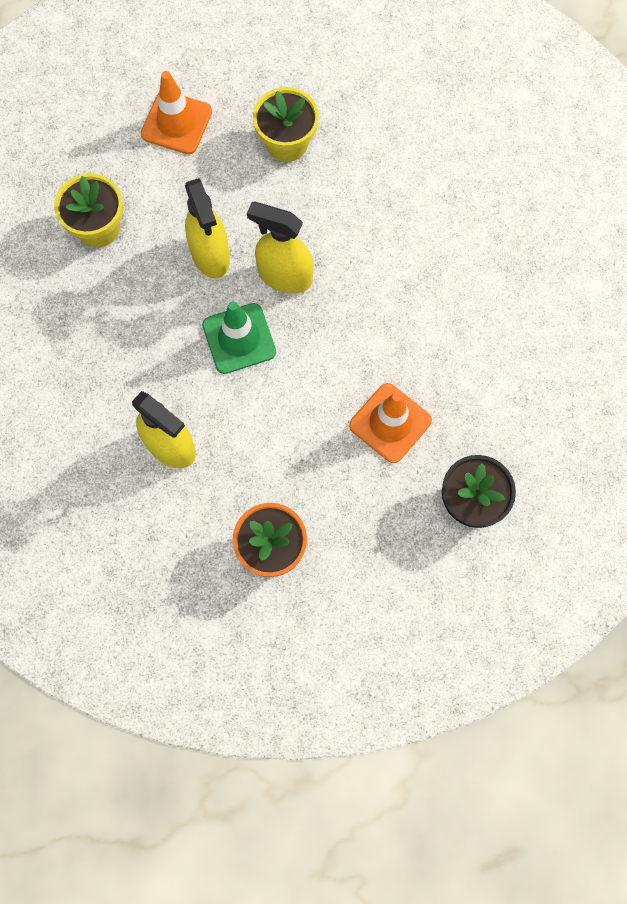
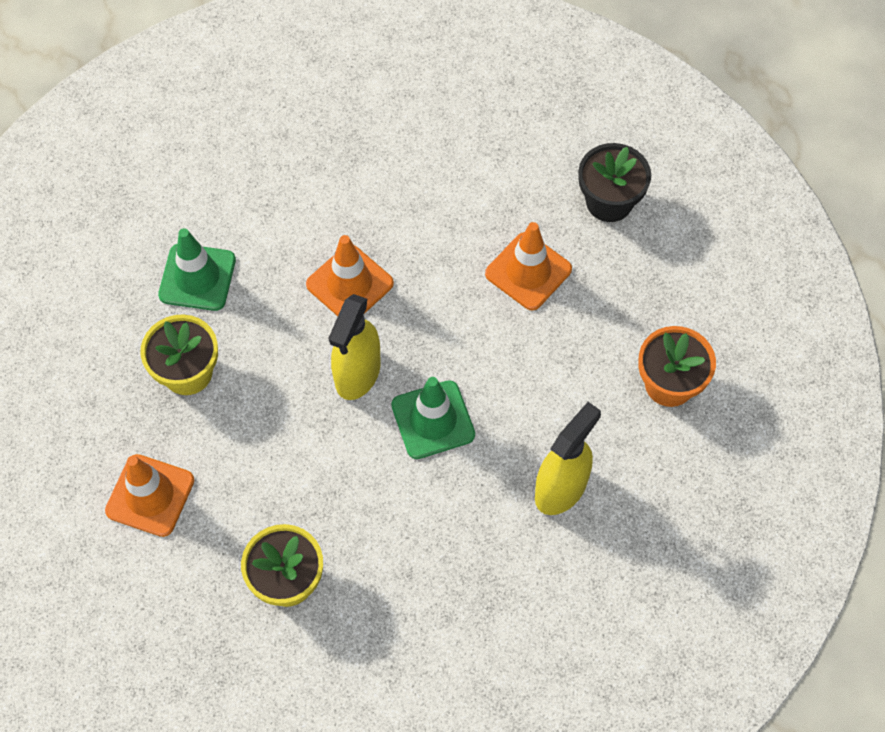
camera: 90 degrees left, 10 degrees down
(210, 255) = (328, 452): yellow spray bottle -> none
(374, 267) = (349, 284): none -> orange traffic cone
(378, 145) = (197, 277): none -> green traffic cone

